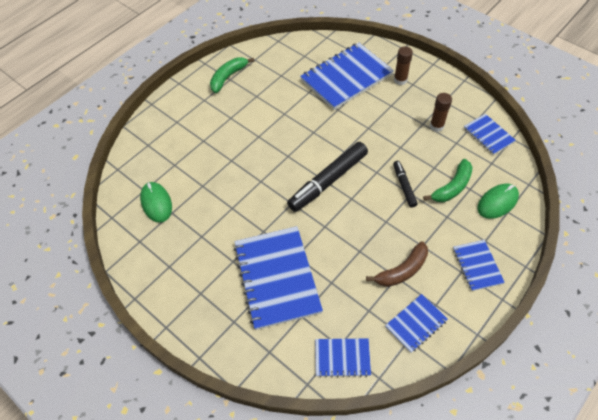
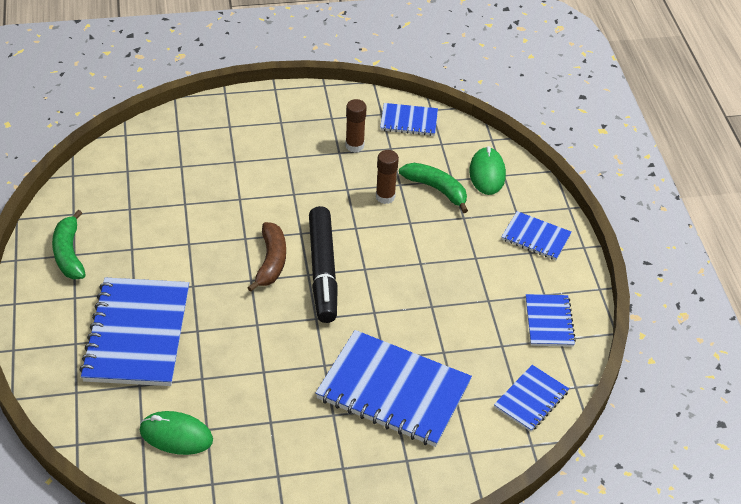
camera: 55 degrees left, 10 degrees down
(346, 77) = (205, 161): blue notebook -> blue notebook (137, 334)
(400, 80) = (264, 126): brown glue stick -> brown glue stick (385, 197)
(402, 270) = (486, 291): brown banana -> brown banana (271, 261)
(404, 186) = (396, 221): black marker -> none
(452, 187) = (436, 189): green banana -> green banana turned 45 degrees counterclockwise

